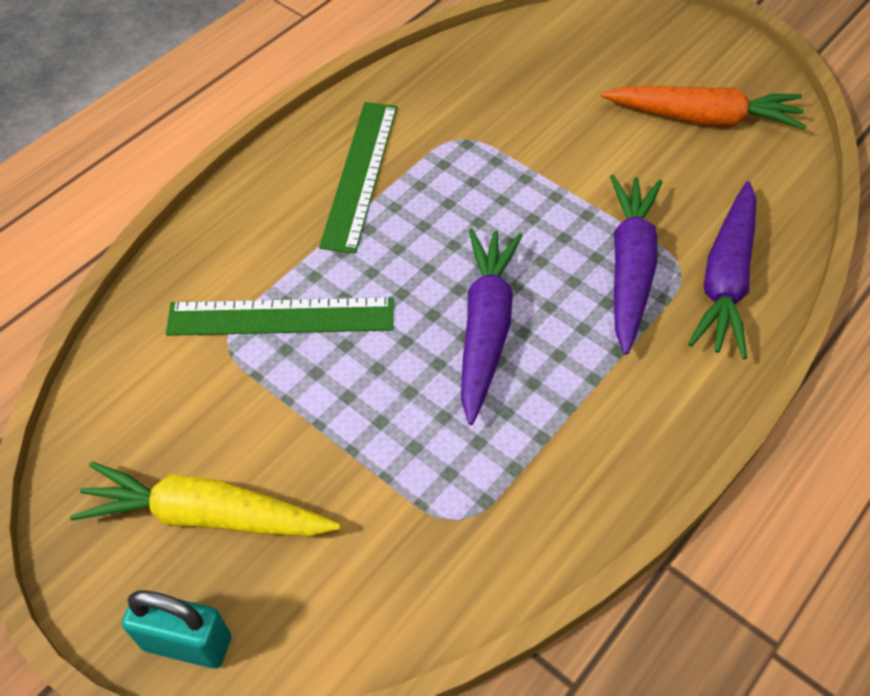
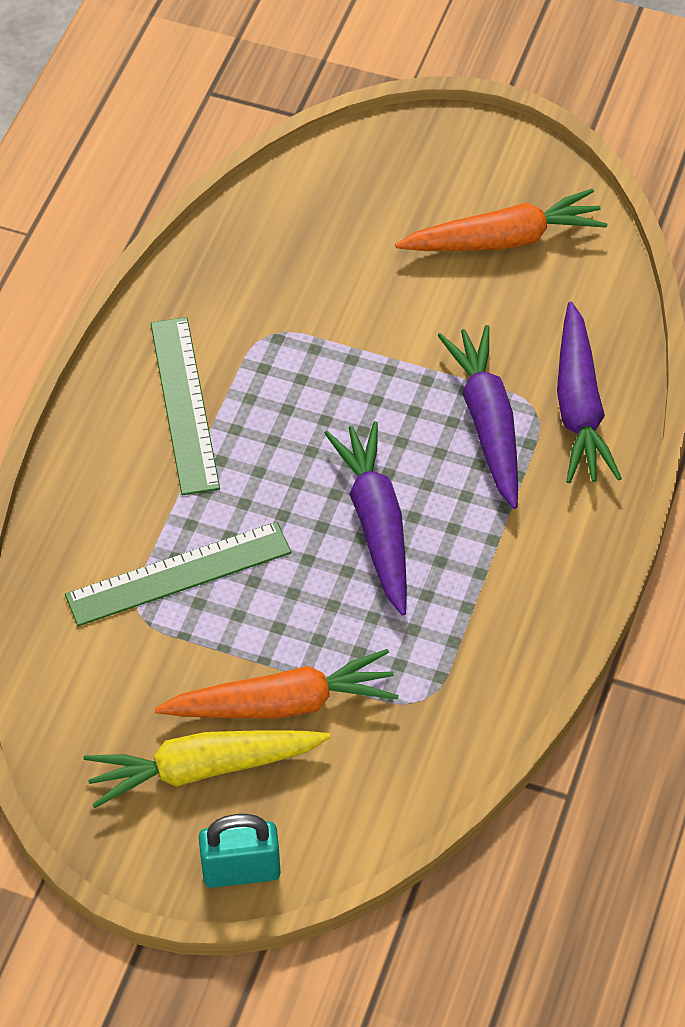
camera: 20 degrees left, 0 degrees up
(316, 474) = (282, 703): none -> orange carrot

